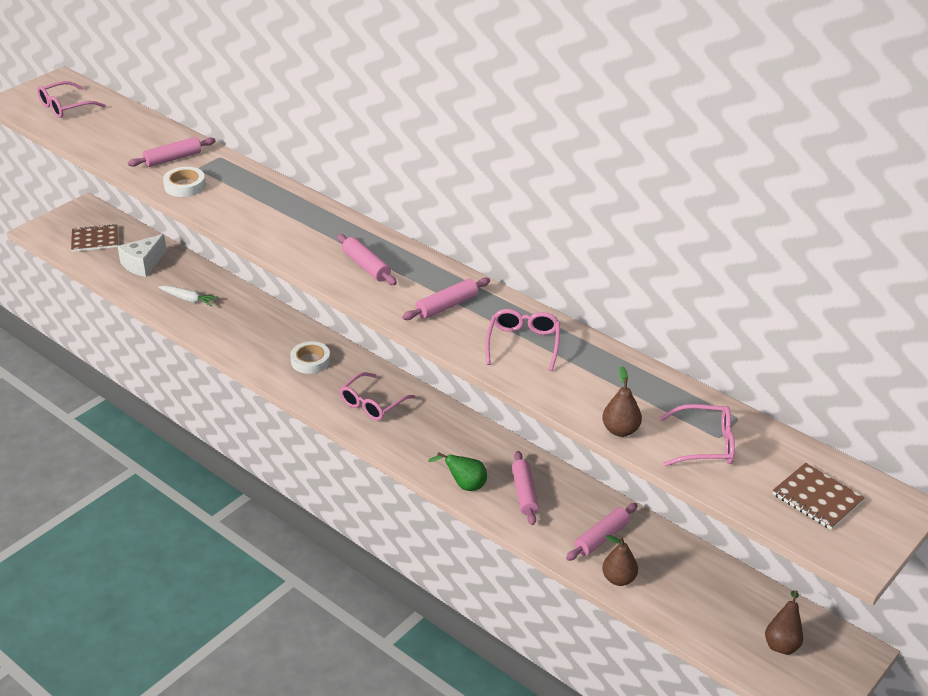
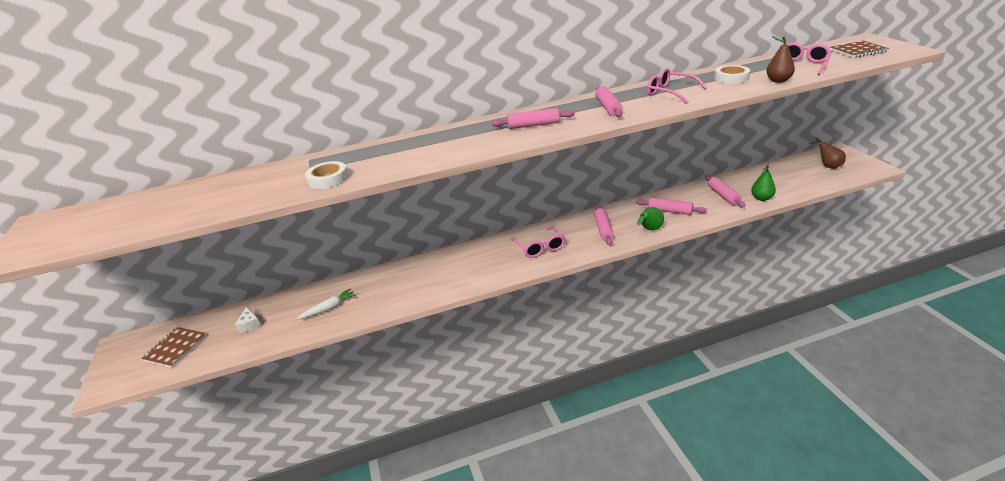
camera: 55 degrees left, 5 degrees down
(65, 107) = (93, 223): pink glasses -> none
(143, 264) = (250, 325): white cheese -> white cheese, size x0.57
(173, 159) = (278, 179): pink rolling pin -> pink rolling pin (603, 229)
(310, 361) = (469, 263): white tape -> white tape (731, 78)
(619, 579) = (761, 198): brown pear -> green pear

